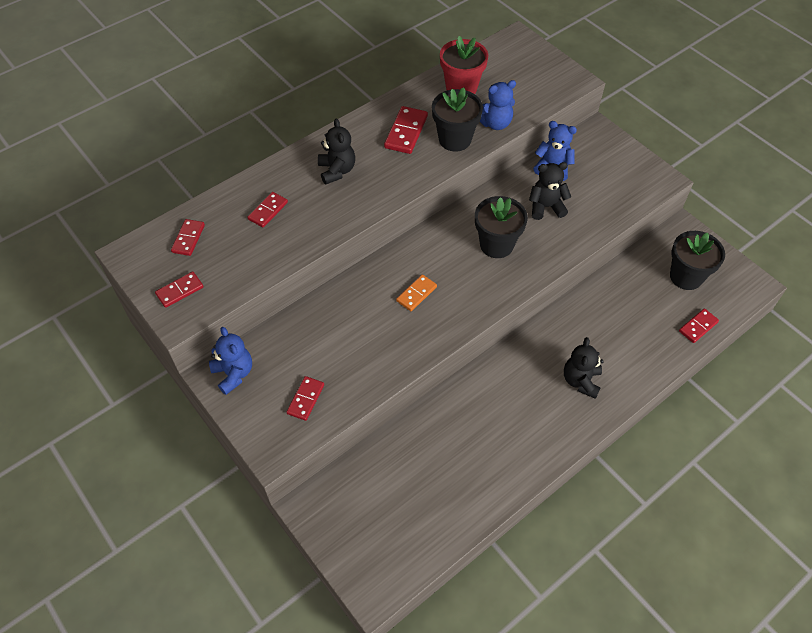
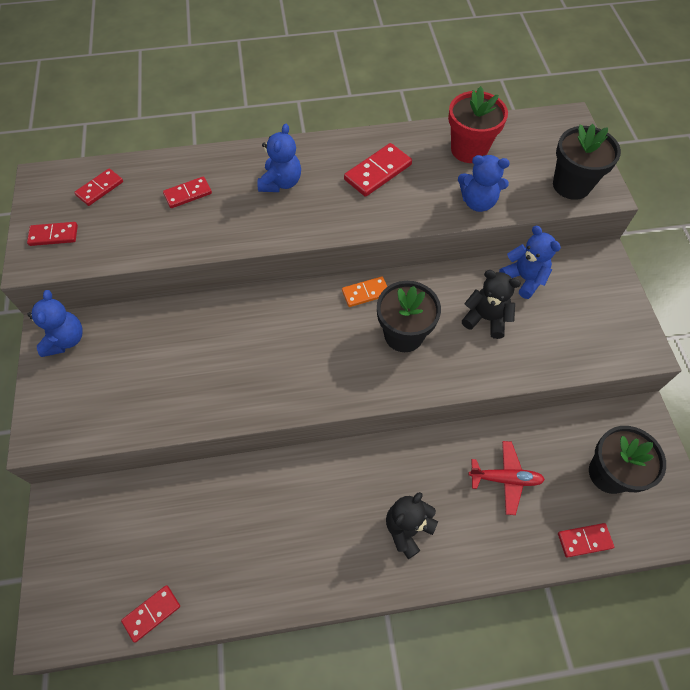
camera: 30 degrees right, 5 degrees up
(305, 399) = (106, 400): red domino -> red domino (152, 613)
(337, 171) = (281, 182): black teddy bear -> blue teddy bear
(416, 294) = (286, 346): orange domino -> orange domino (365, 293)
(455, 139) = (422, 201): black flower pot -> black flower pot (571, 185)
(623, 314) = (505, 479): none -> red plane

